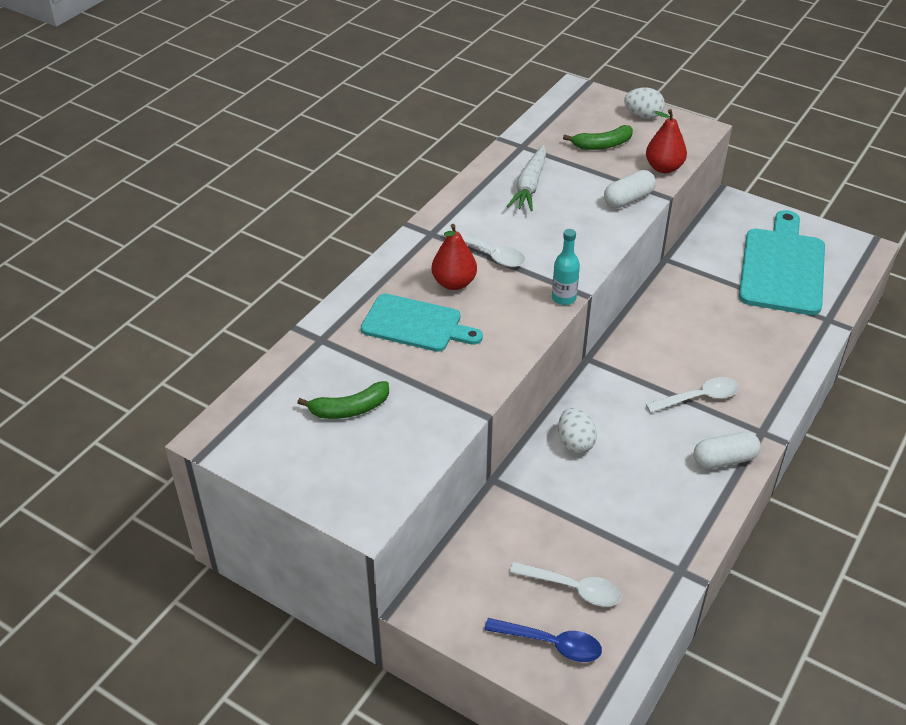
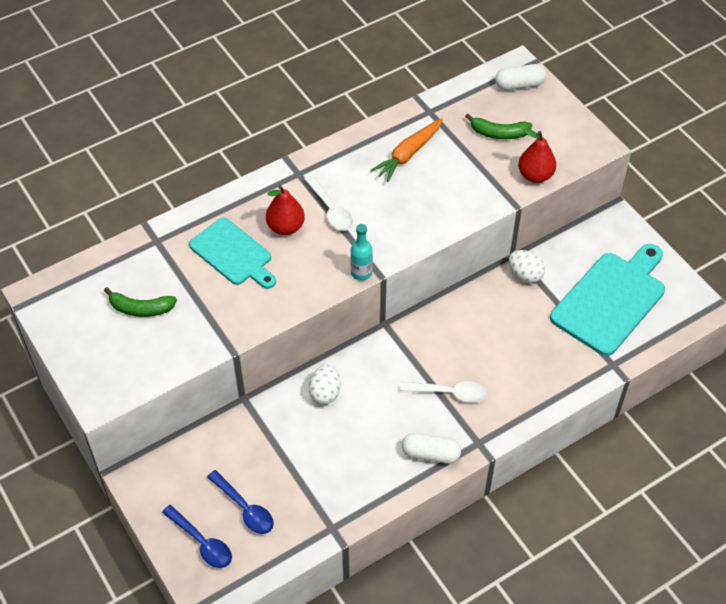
camera: 25 degrees right, 10 degrees up
(529, 186) = (408, 154): white carrot -> orange carrot
(573, 588) = (245, 508): white spoon -> blue spoon
(628, 199) = (481, 197): white capsule -> white capsule (519, 85)
(643, 116) = (557, 114): white egg -> white egg (525, 275)

